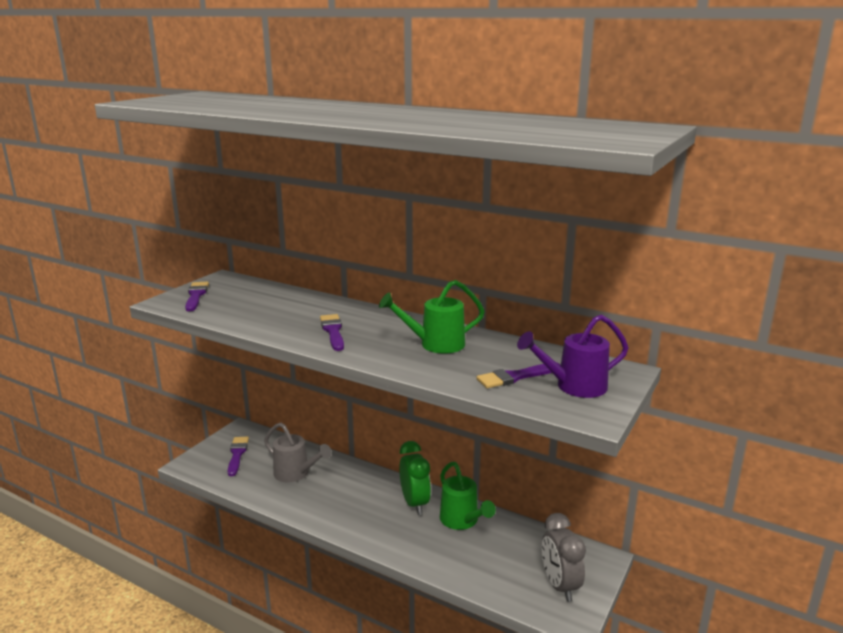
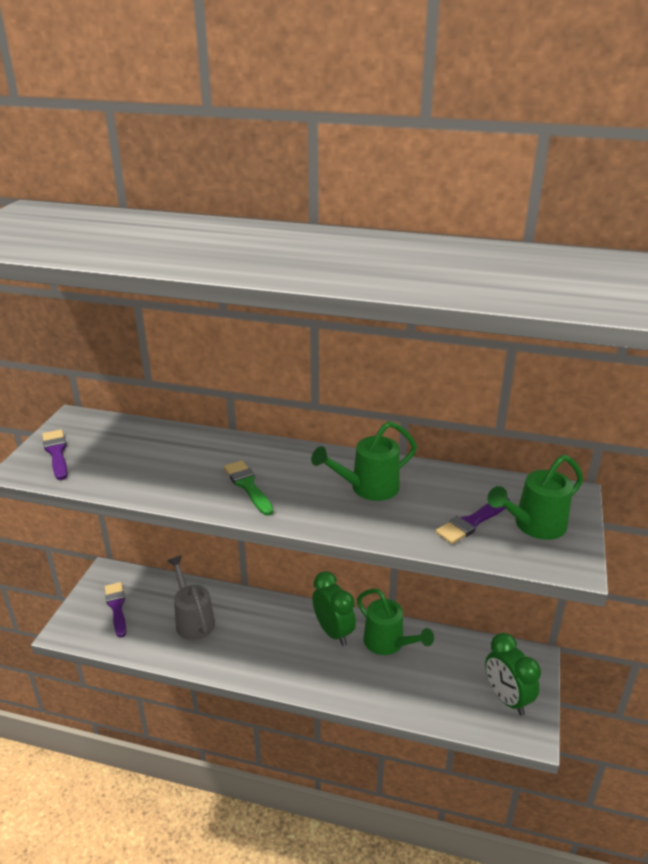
camera: 15 degrees left, 10 degrees up
(295, 474) = (193, 620): grey watering can -> grey watering can turned 135 degrees counterclockwise
(333, 331) = (248, 486): purple brush -> green brush
(559, 585) = (506, 698): grey clock -> green clock
(574, 386) = (534, 525): purple watering can -> green watering can

